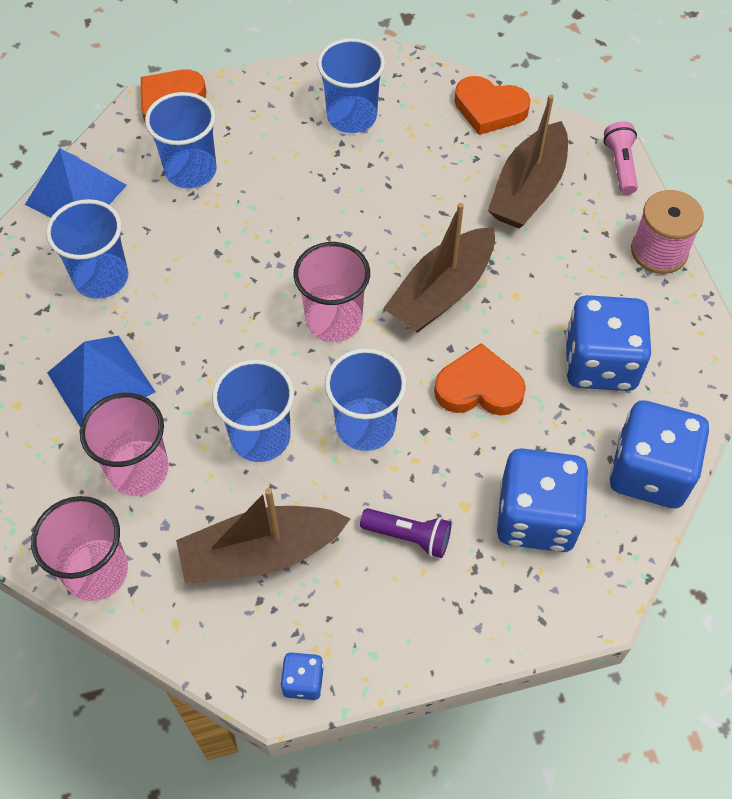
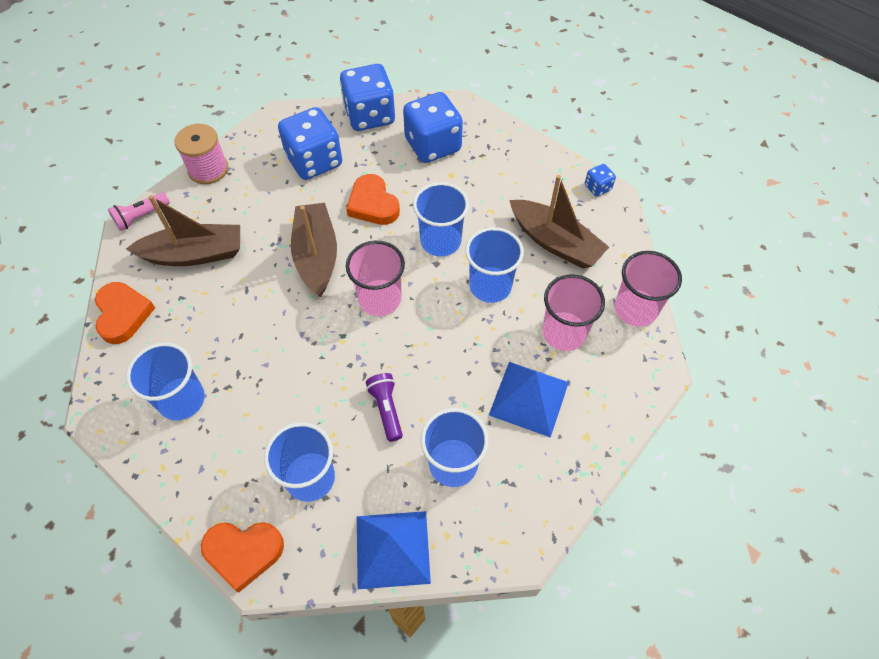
camera: 125 degrees left, 0 degrees up
(408, 536) = (488, 188): purple flashlight -> purple flashlight (386, 409)
(441, 293) = (316, 256): brown boat -> brown boat turned 105 degrees counterclockwise

